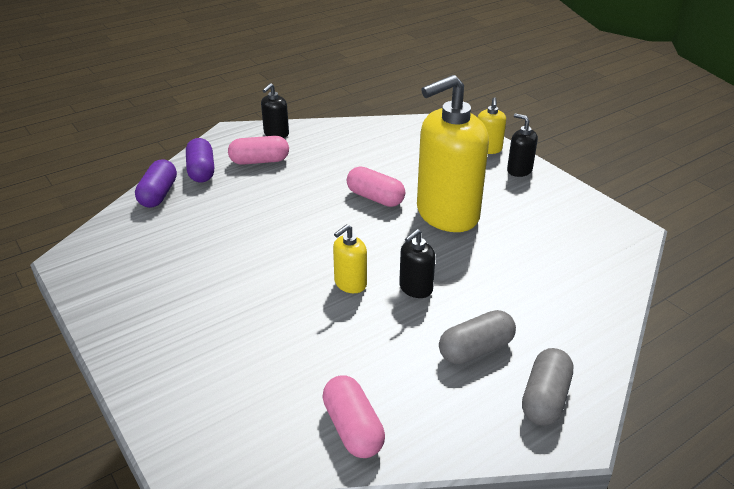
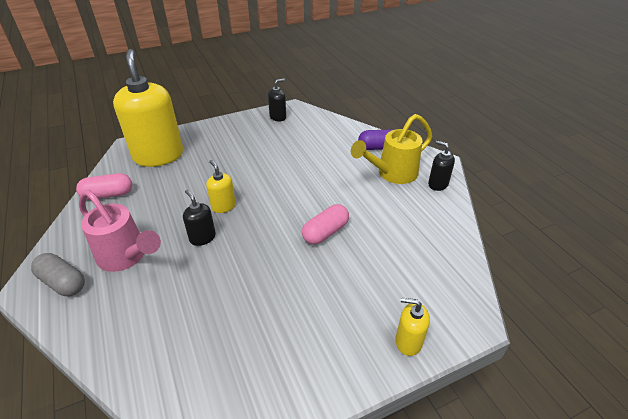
camera: 100 degrees right, 5 degrees up
(158, 194) = (351, 132): purple capsule -> none
(259, 161) = (392, 174): pink capsule -> yellow watering can
(447, 214) = (289, 275): yellow soap dispenser -> yellow soap dispenser (158, 155)
(475, 349) = (127, 257): grey capsule -> pink watering can
(519, 170) = (357, 361): black soap dispenser -> black soap dispenser (278, 117)

